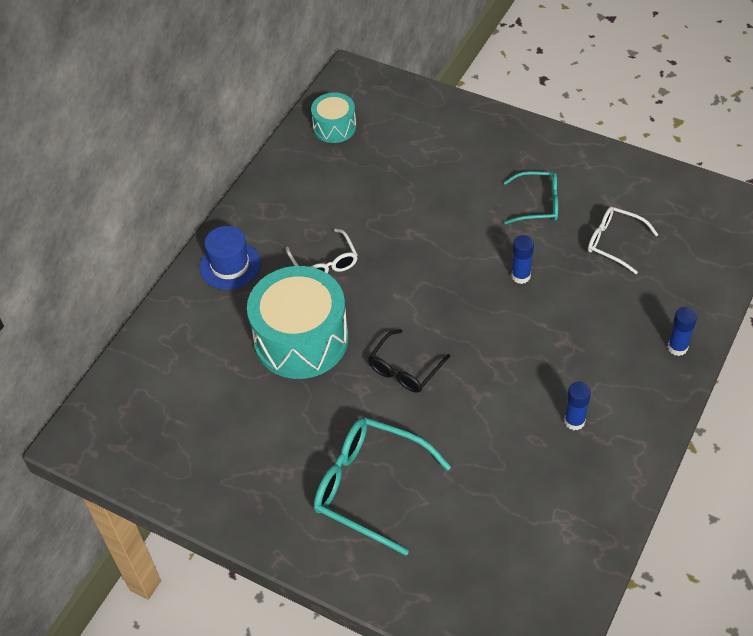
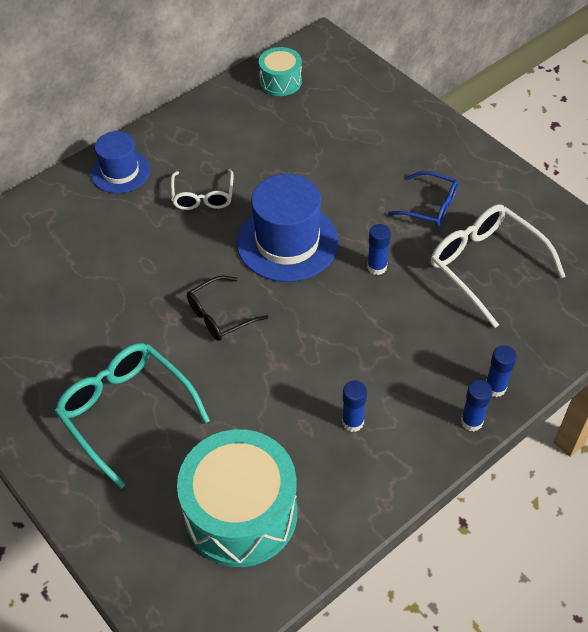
camera: 20 degrees right, 0 degrees up
(301, 339) = (143, 256): turquoise drum -> turquoise drum (241, 513)
(428, 280) = (287, 242): none -> blue hat
(538, 204) = (430, 206): turquoise glasses -> blue glasses
(614, 242) = (486, 266): white glasses -> white glasses, size x1.65
(673, 384) = (471, 421): none -> blue glue stick

